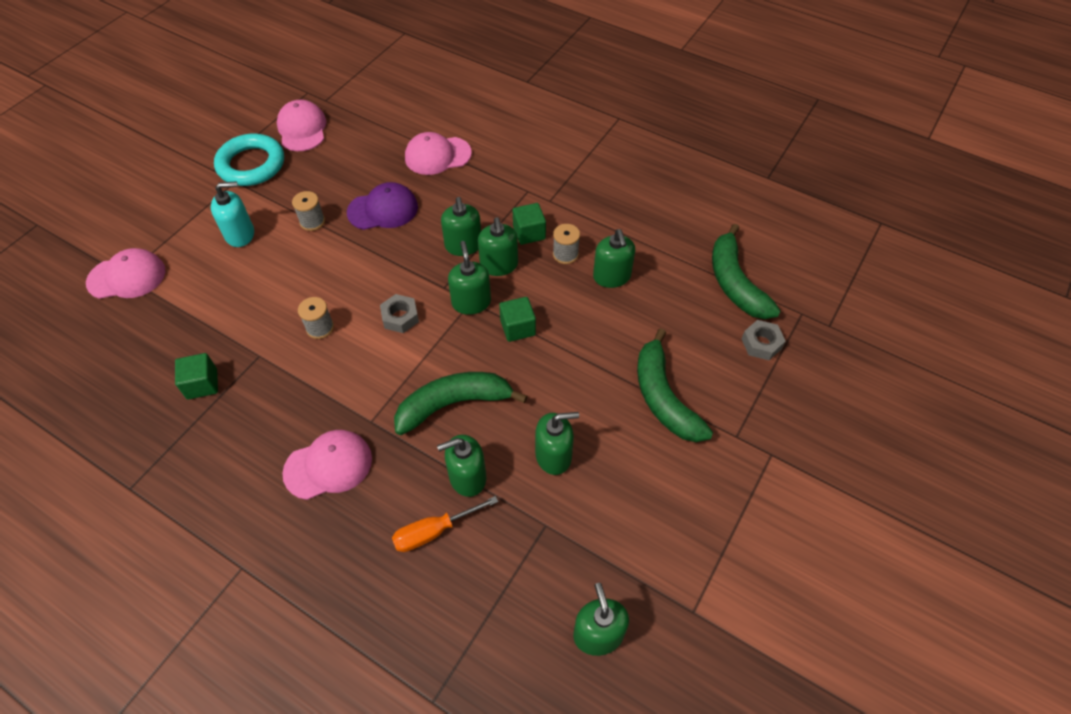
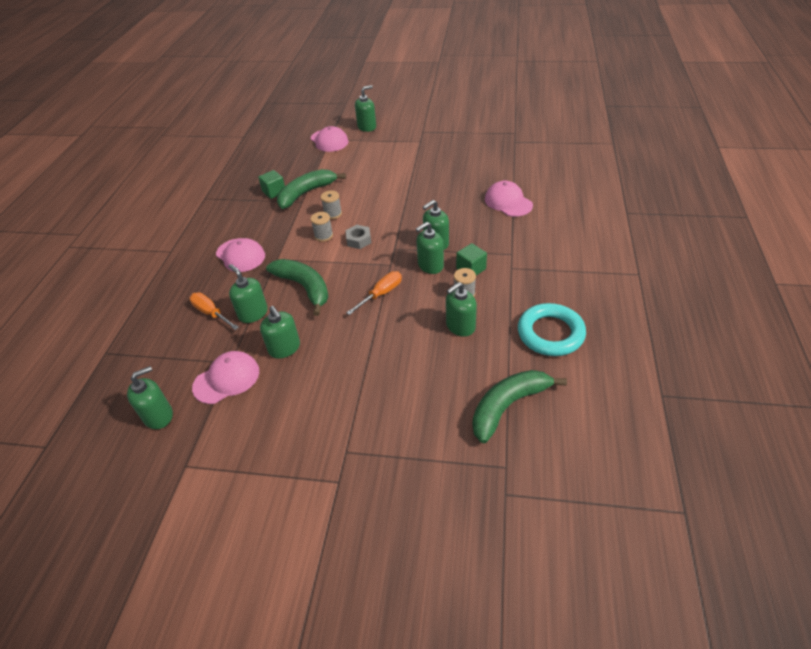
camera: 70 degrees right, 10 degrees down
(240, 234) = (382, 160): turquoise soap dispenser -> none
(251, 165) = (437, 141): turquoise ring -> turquoise ring (550, 333)
(302, 129) = (481, 144): pink cap -> pink cap (227, 379)
(312, 221) = (410, 178): grey spool -> grey spool (323, 235)
(383, 210) = (440, 199): purple cap -> none
(471, 302) = (389, 265): green soap dispenser -> green soap dispenser (367, 127)
(518, 328) = (381, 294): green cube -> orange screwdriver
(663, 397) = (361, 393): green banana -> green banana (306, 193)
(761, 343) = (451, 444): grey nut -> none

